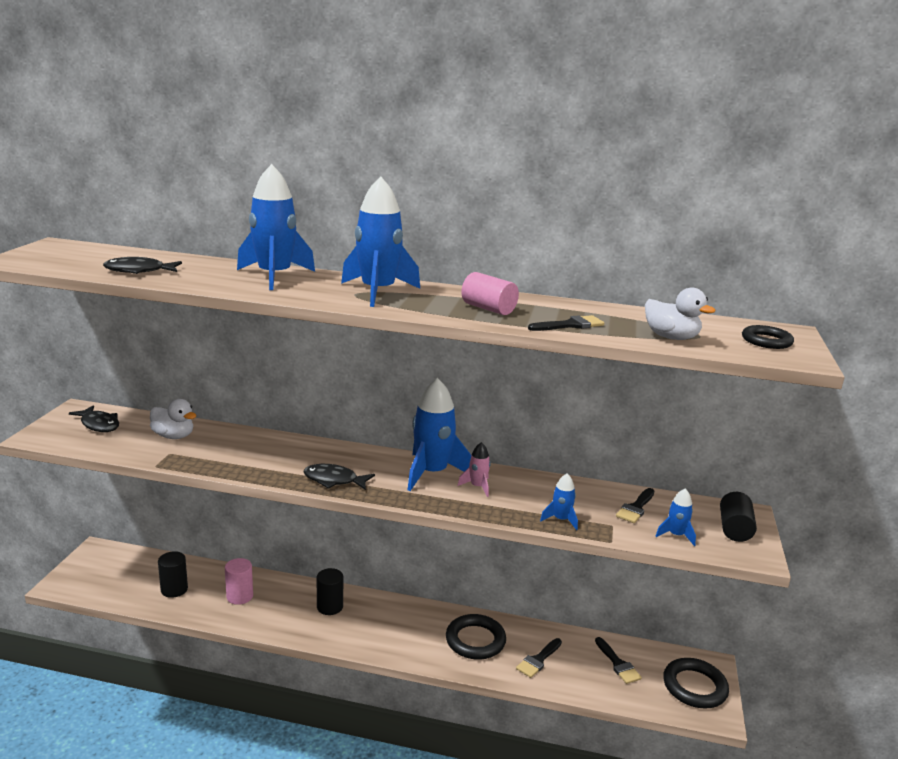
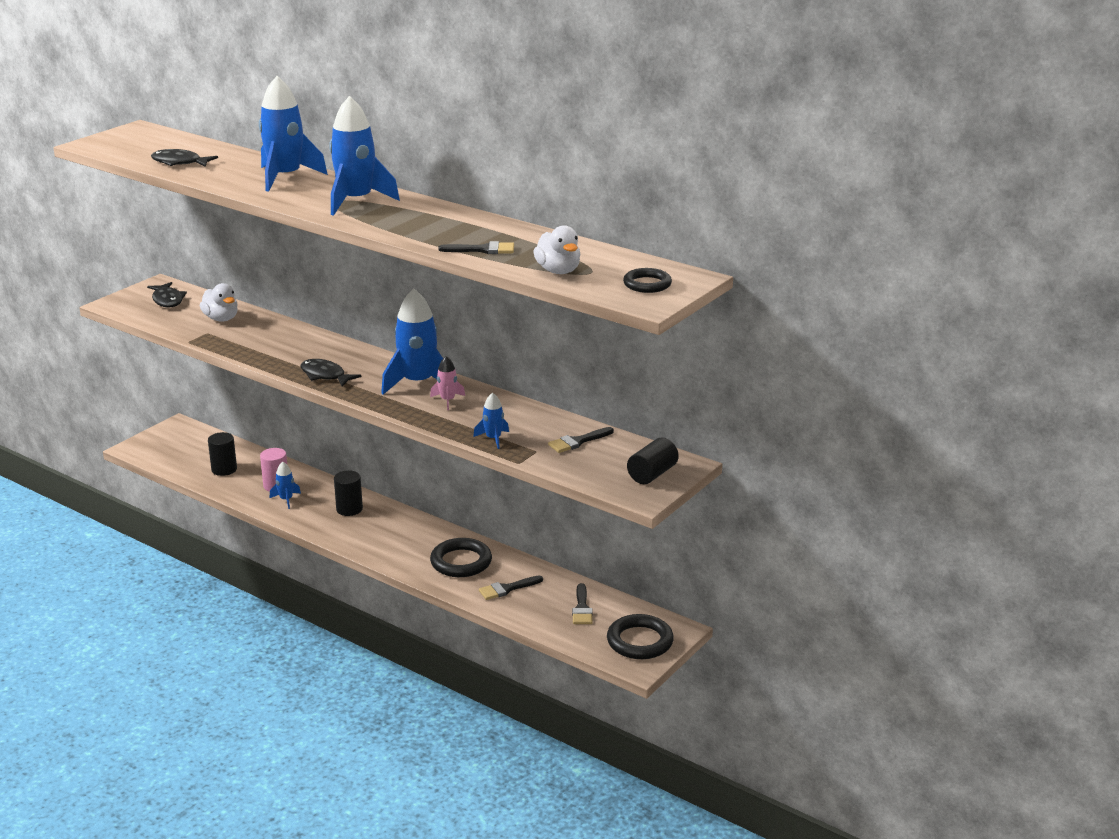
camera: 25 degrees right, 5 degrees up
(488, 309) = (432, 227): pink cylinder -> none
(676, 535) = (586, 469): blue rocket -> blue rocket (286, 500)

